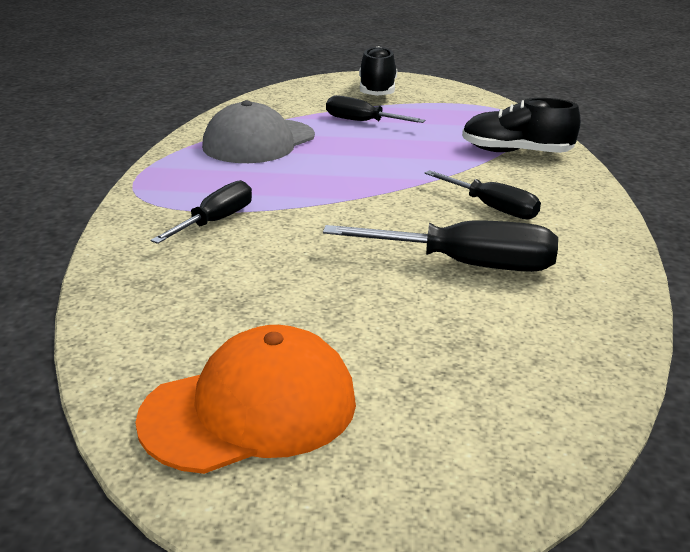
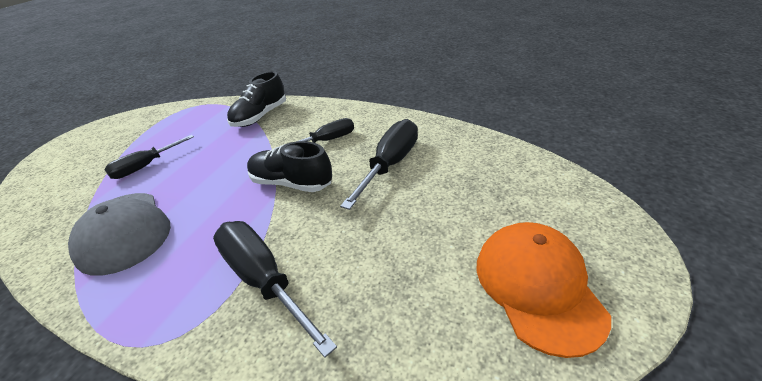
camera: 70 degrees left, 10 degrees up
(215, 221) = (263, 280): black screwdriver -> black screwdriver, size x1.52
(377, 91) = (94, 148): black shoe -> black shoe (291, 183)

